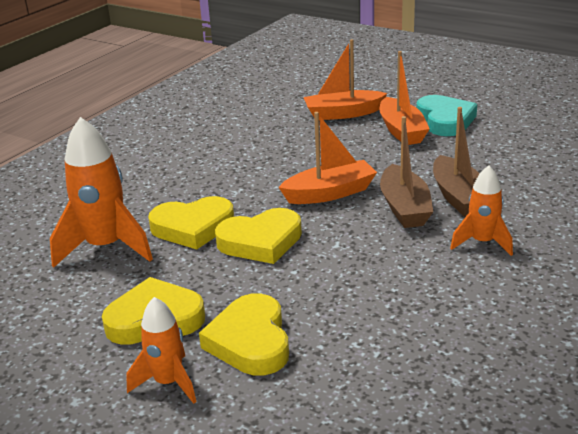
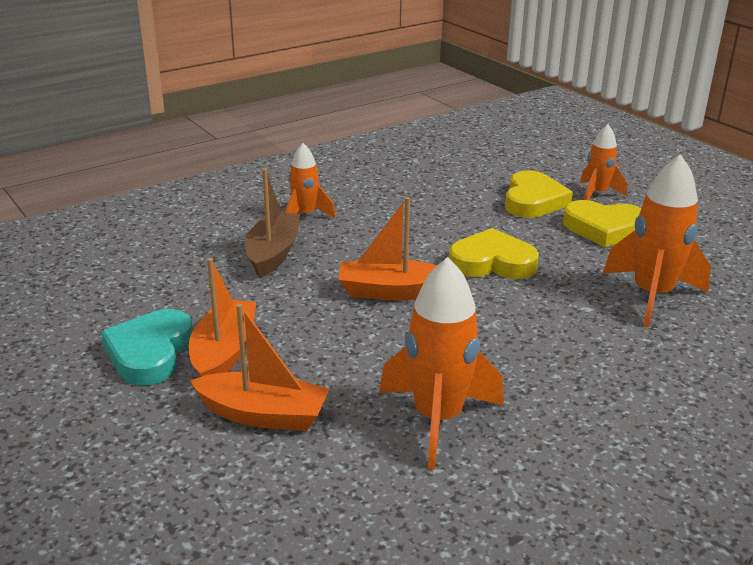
camera: 160 degrees left, 0 degrees up
(193, 227) = (556, 293): yellow heart -> none
(244, 134) = (438, 419): none -> orange rocket
(404, 208) = (333, 257): brown boat -> none

